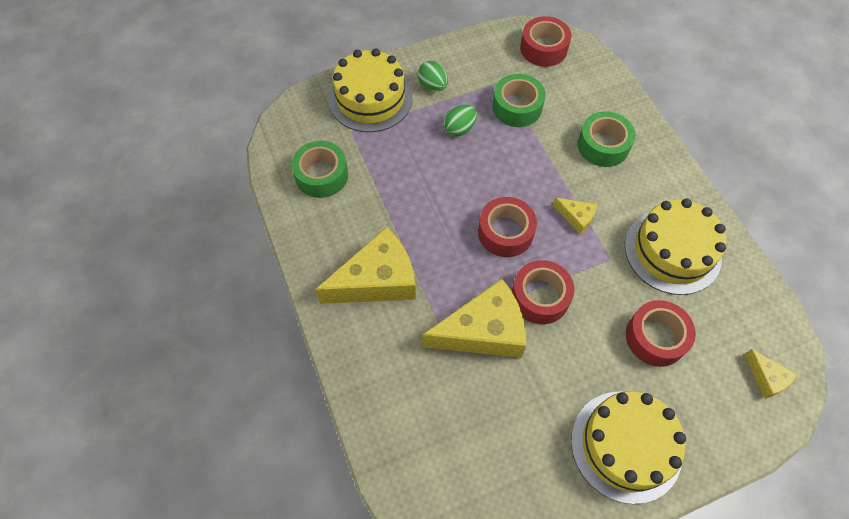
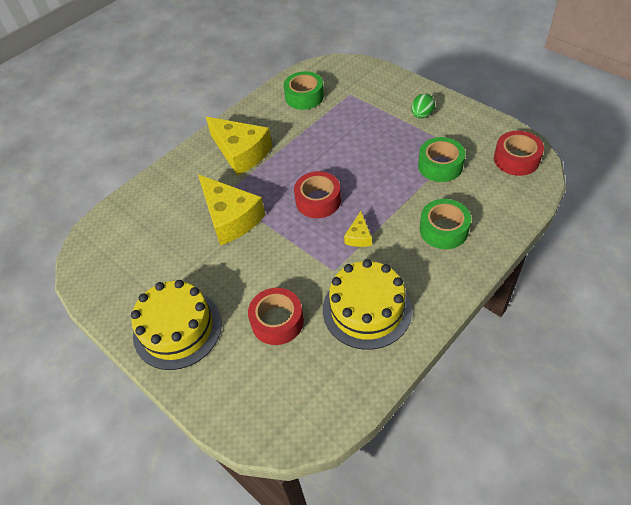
camera: 70 degrees right, 10 degrees down
(370, 98) = (384, 91): yellow cake -> none
(459, 129) = (393, 143): green egg -> none
(540, 297) = (274, 239): red tape -> none
(766, 378) = (278, 414): yellow cheese -> none

